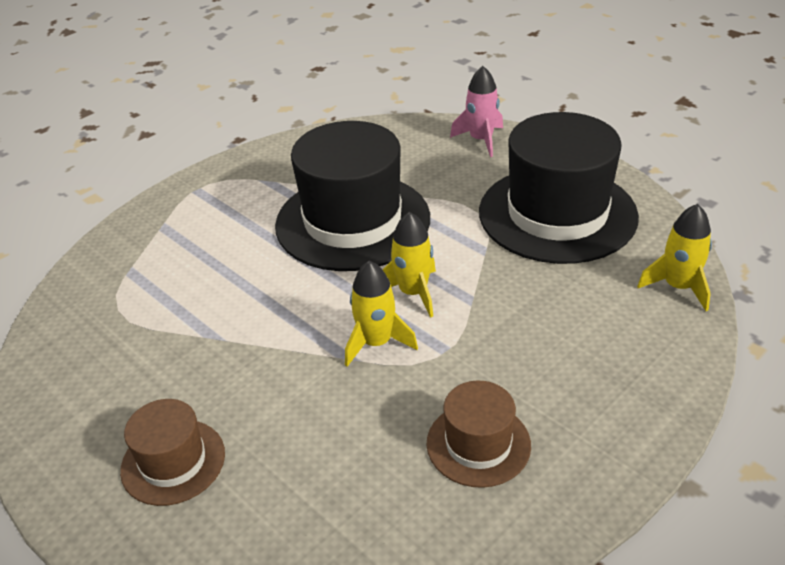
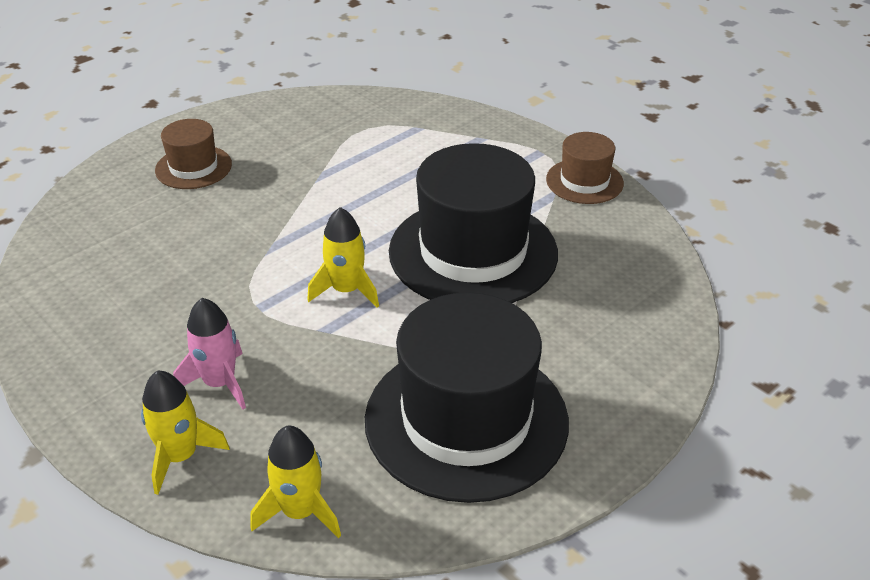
camera: 90 degrees right, 0 degrees up
(377, 343) = (283, 265): yellow rocket -> yellow rocket (180, 456)
(478, 444) = (140, 319): brown hat -> brown hat (584, 181)
(481, 140) = (644, 365): pink rocket -> pink rocket (220, 383)

